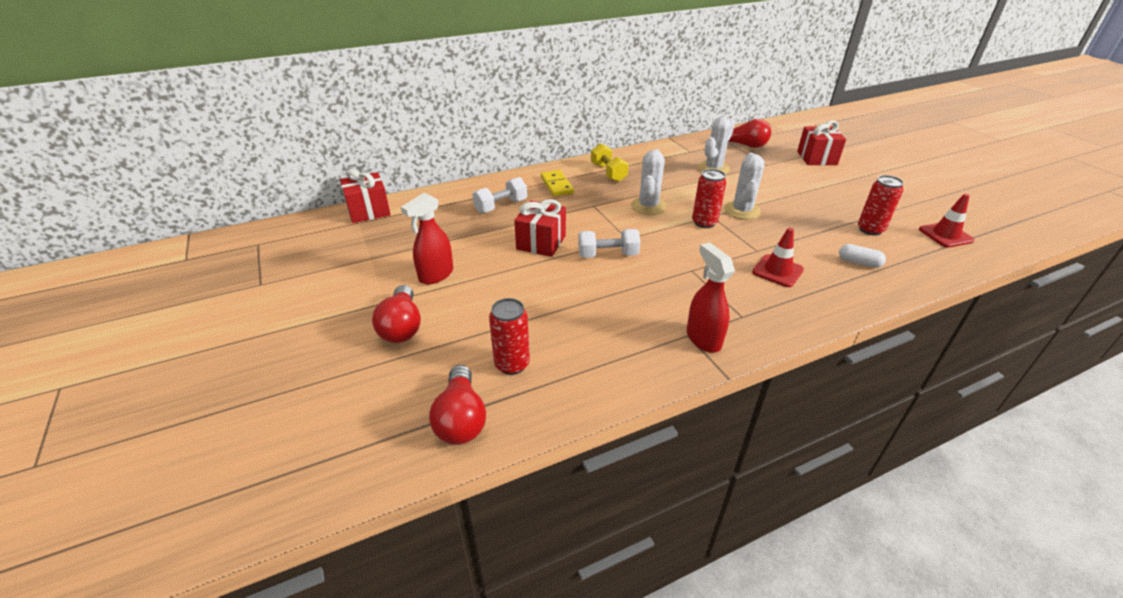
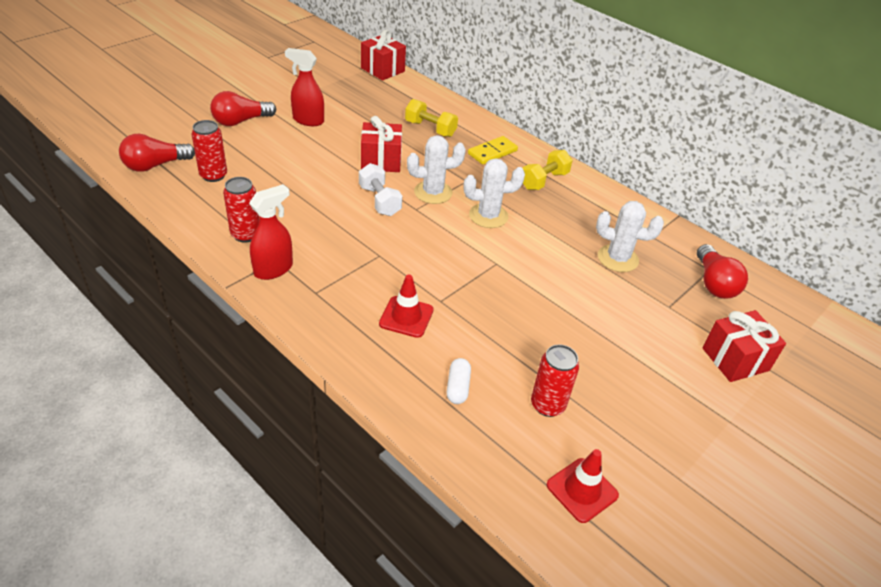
camera: 65 degrees right, 5 degrees up
(501, 206) = (430, 129): white dumbbell -> yellow dumbbell
(704, 222) = (477, 258): red can -> red can (245, 234)
(742, 210) = (524, 286): white cactus -> white cactus (433, 192)

